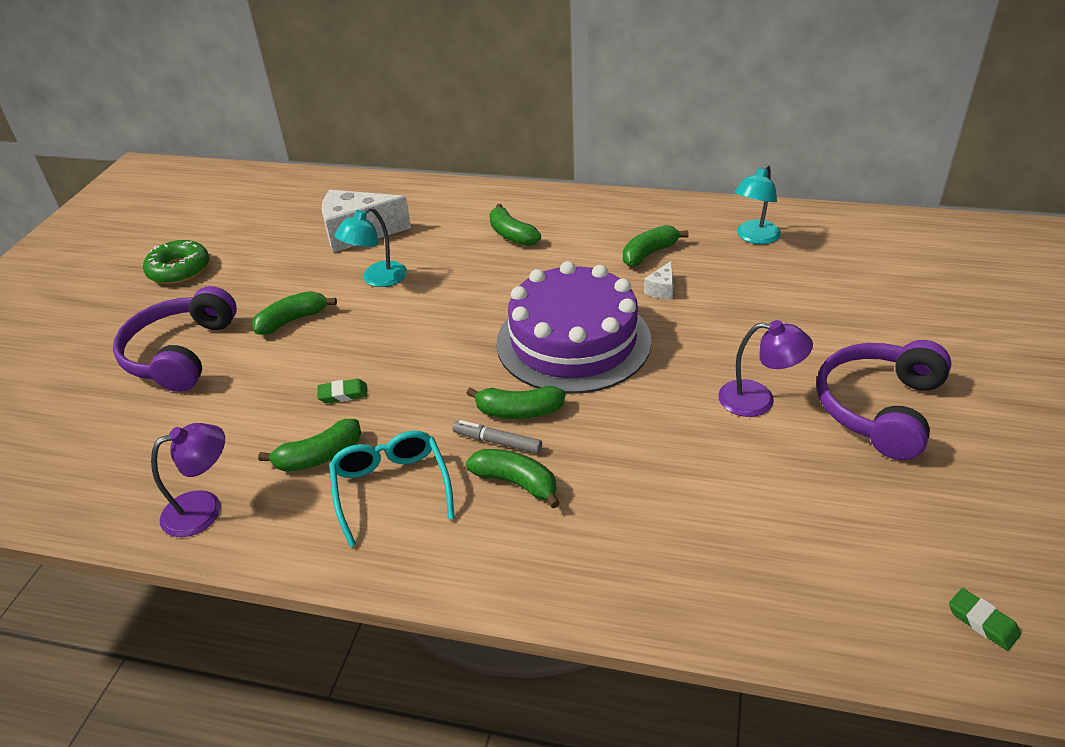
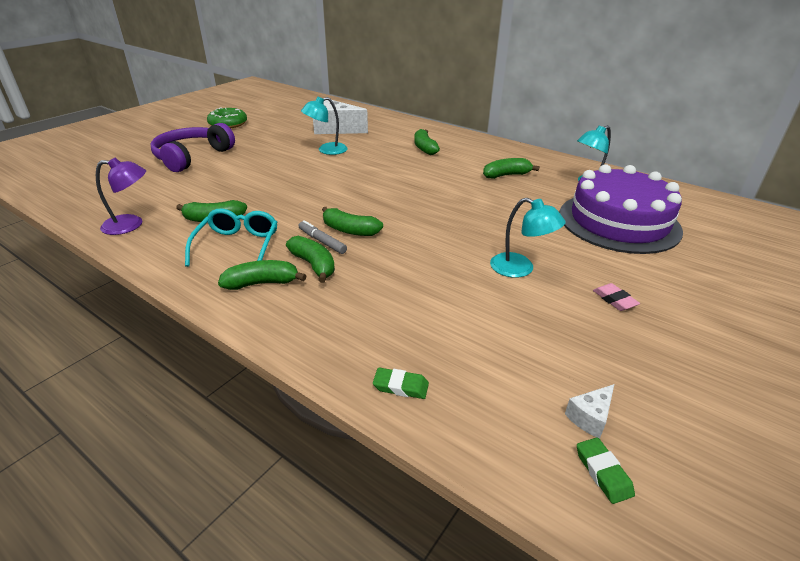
camera: 20 degrees right, 5 degrees down
(292, 320) = (262, 157): green banana -> green banana (262, 283)
(343, 394) = (256, 195): green eraser -> green eraser (400, 386)
(573, 341) = (417, 205): purple cake -> purple cake (618, 222)
(661, 289) = (499, 194): white cheese -> white cheese (590, 417)
(758, 400) = (520, 269): purple lamp -> turquoise lamp
(879, 408) = (614, 300): purple headphones -> pink eraser

